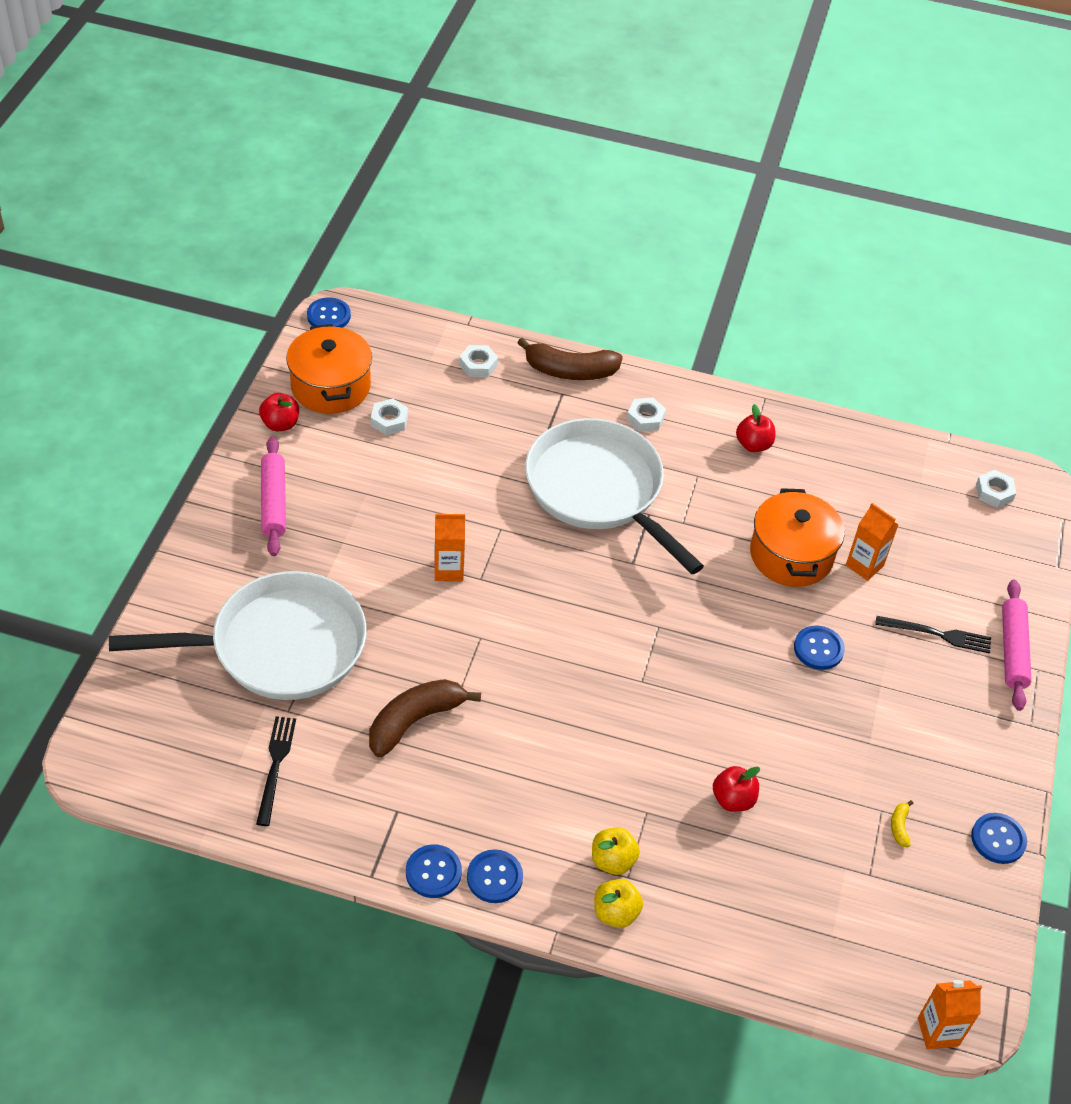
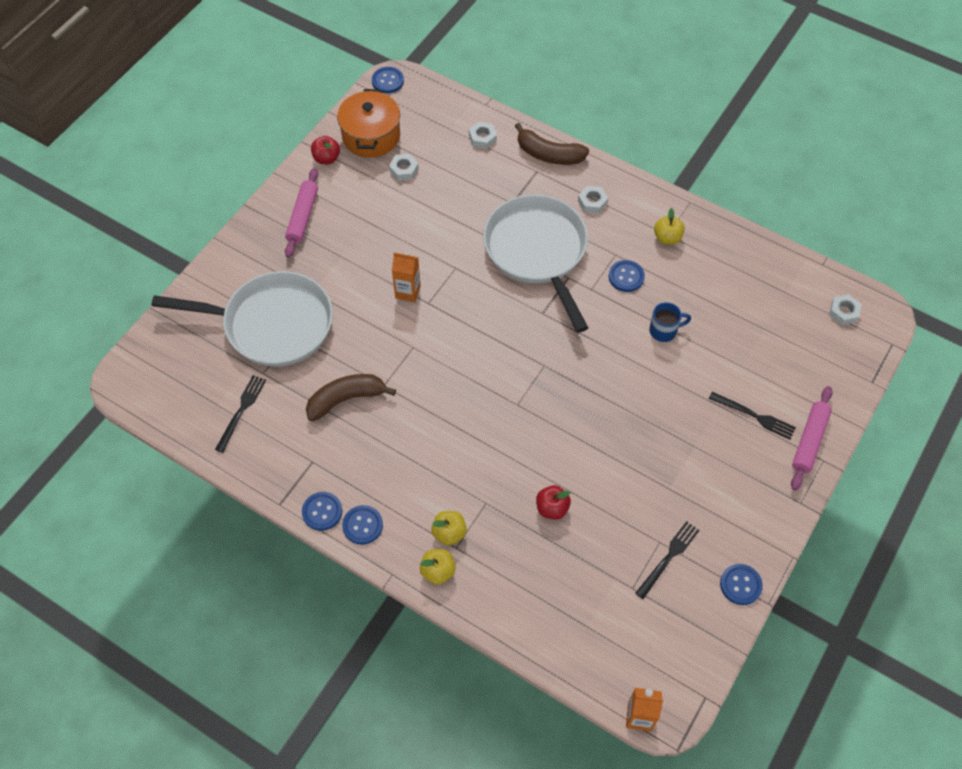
camera: 20 degrees right, 10 degrees up
(753, 445) = (667, 238): red apple -> yellow apple
(791, 555) = (664, 331): orange pot -> blue mug
(818, 649) = (658, 408): blue button -> blue button (626, 277)
(864, 565) = (718, 350): orange carton -> none
(899, 827) = (668, 557): yellow banana -> black fork

